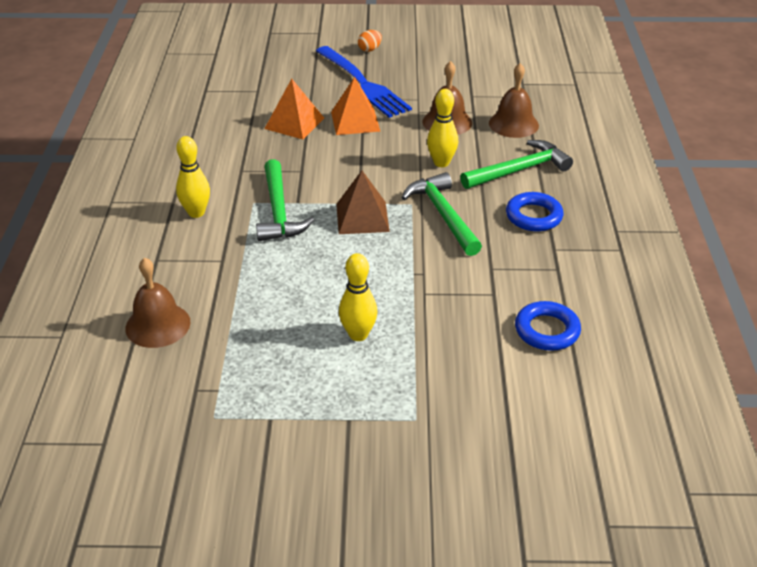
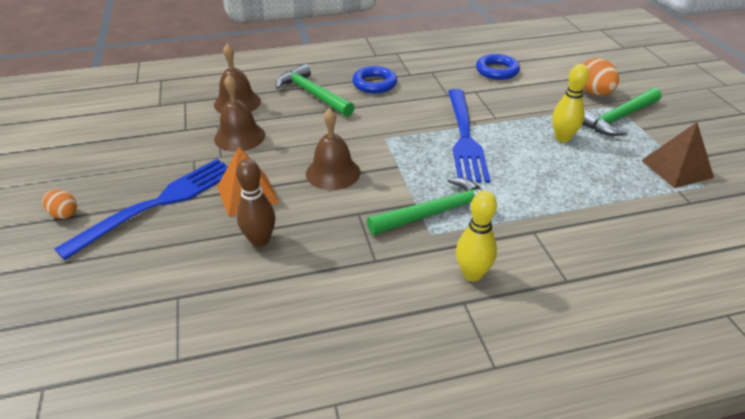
camera: 105 degrees left, 0 degrees up
(158, 325) = (649, 247): brown bell -> brown bell (333, 172)
(294, 123) = (260, 240): orange pyramid -> brown bowling pin
(362, 217) = (418, 160): brown pyramid -> brown pyramid (676, 169)
(390, 257) = (464, 137): none -> blue fork
(441, 163) = (314, 131): yellow bowling pin -> none
(443, 215) = (393, 121): green hammer -> green hammer (617, 118)
(456, 410) = (593, 93): none -> orange egg

